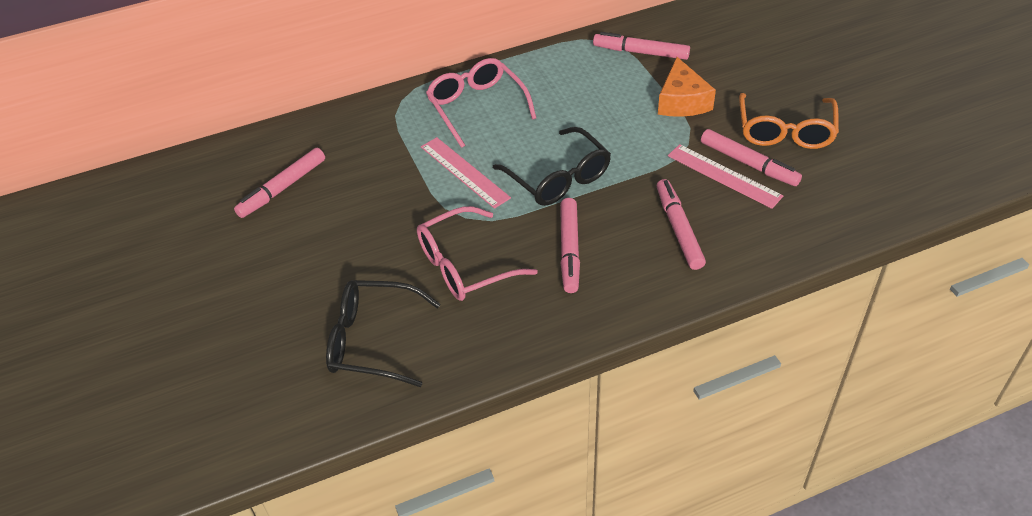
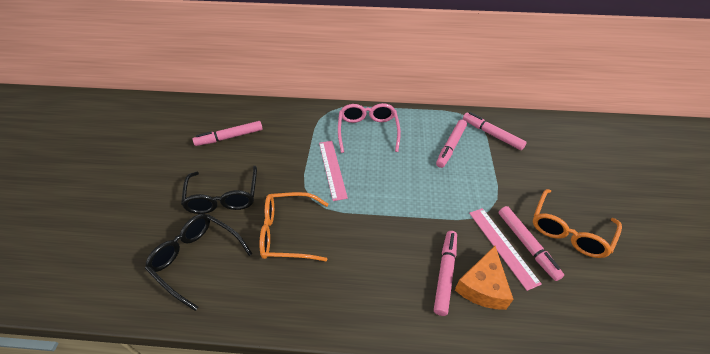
camera: 25 degrees right, 0 degrees up
(464, 265) = (287, 232): pink glasses -> orange glasses
(558, 178) = (386, 198): black glasses -> black glasses (223, 197)
(569, 250) = (359, 253): pink marker -> pink marker (451, 146)
(682, 101) = (501, 178): orange cheese -> orange cheese (482, 286)

